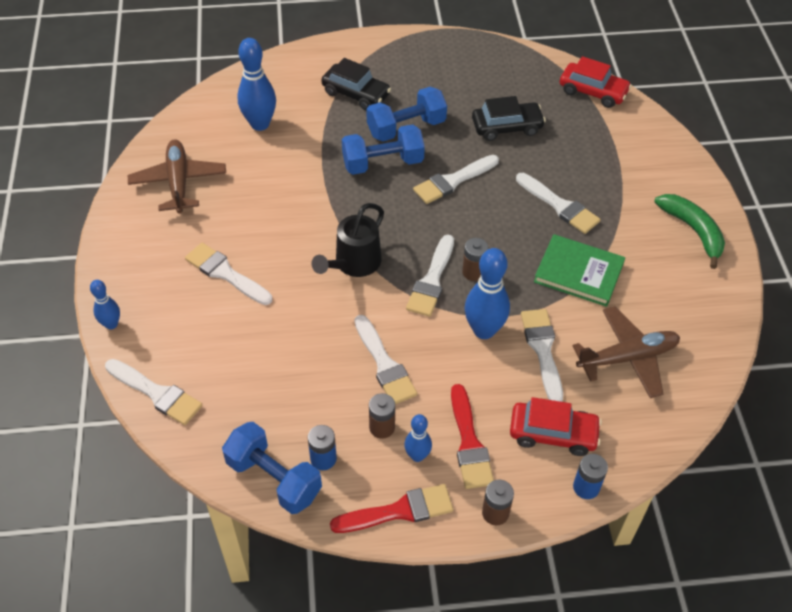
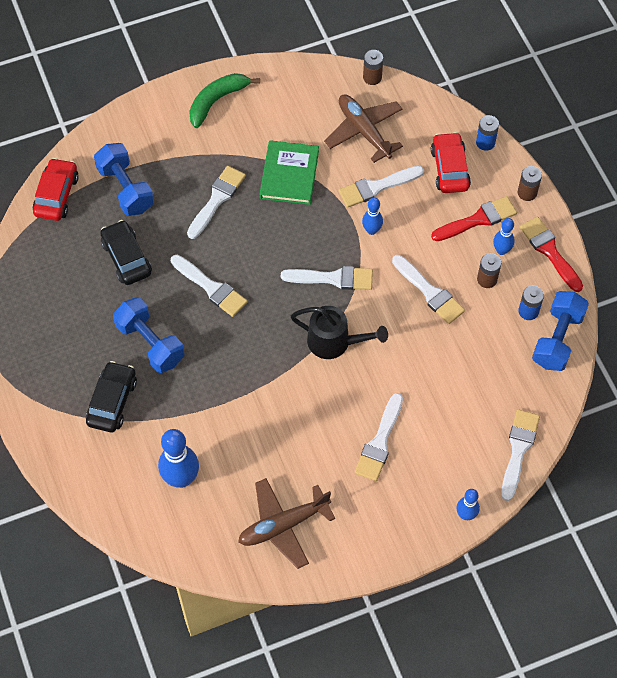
camera: 105 degrees left, 10 degrees up
(383, 163) = (204, 351): blue dumbbell -> blue dumbbell (125, 189)
(384, 364) = (429, 292): white brush -> white brush turned 90 degrees clockwise
(473, 272) = (314, 250): brown battery -> brown battery (372, 77)
(484, 330) = (371, 230): blue bowling pin -> blue bowling pin, size x0.57

